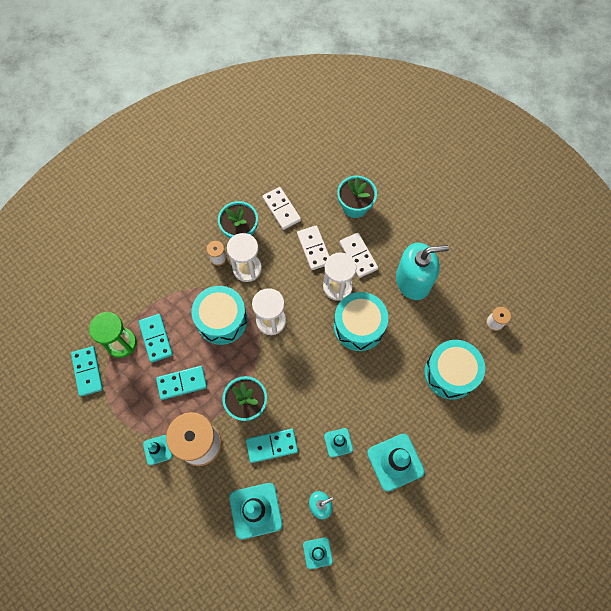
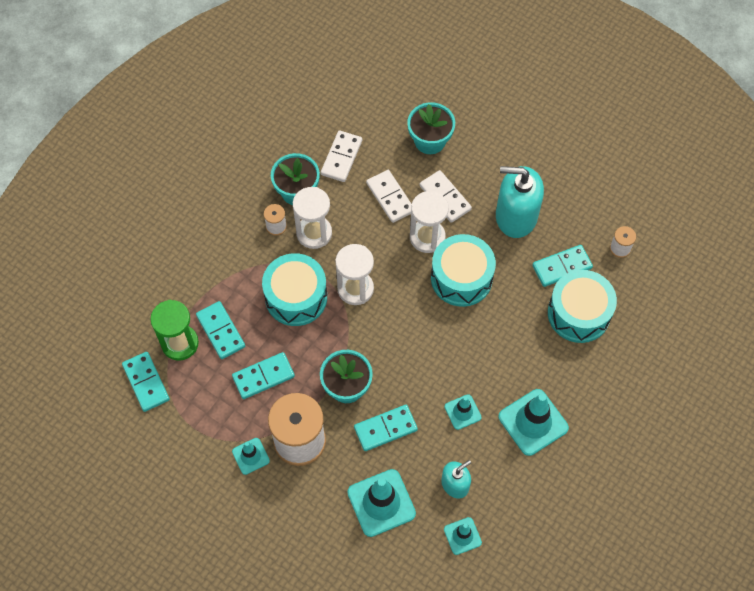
camera: 10 degrees left, 5 degrees down
(281, 209) = (341, 157): white domino -> white domino turned 60 degrees clockwise
(413, 281) = (516, 216): turquoise soap dispenser -> turquoise soap dispenser turned 150 degrees counterclockwise
(443, 330) = (562, 267): none -> turquoise domino

